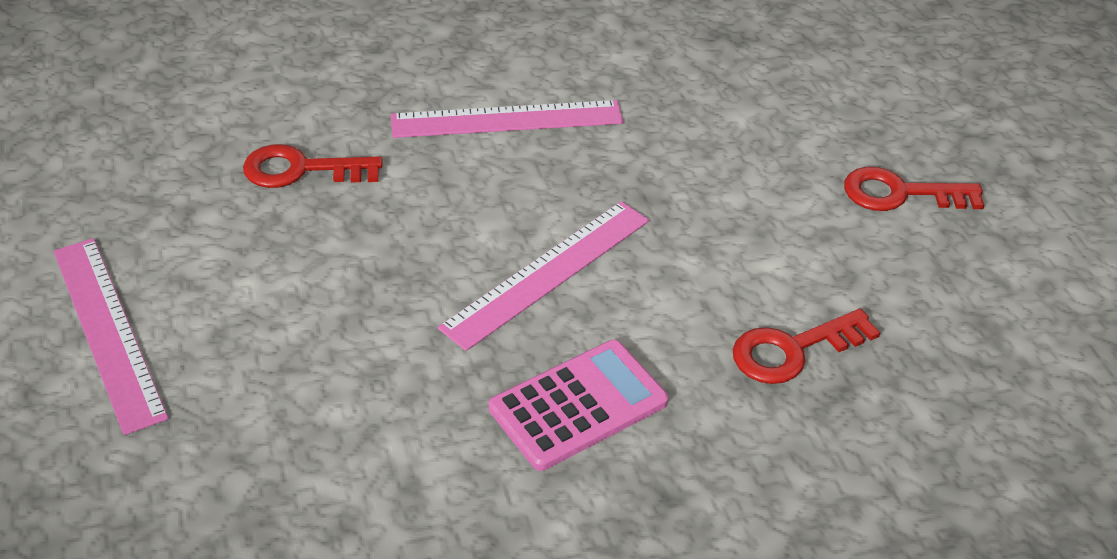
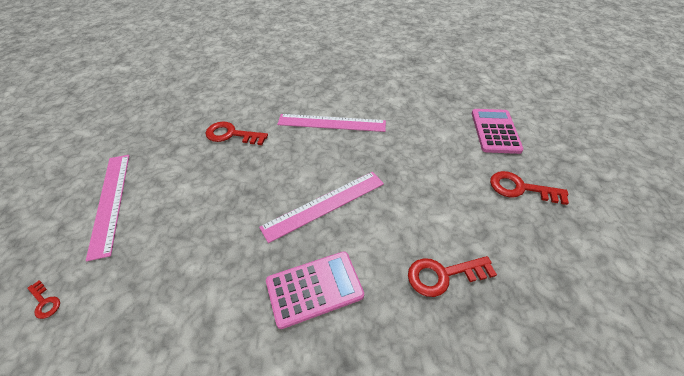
camera: 15 degrees right, 5 degrees up
(84, 509) = (45, 302): none -> red key
(838, 96) = (495, 131): none -> pink calculator

